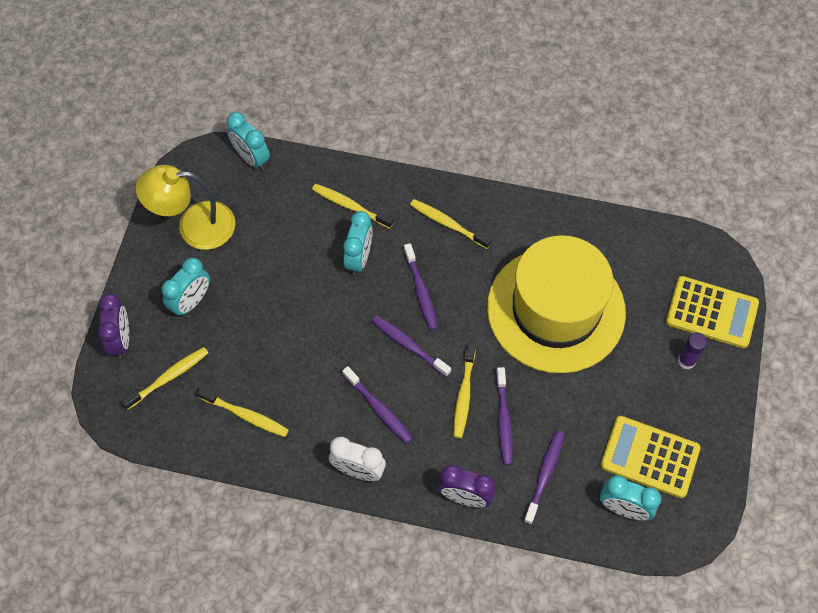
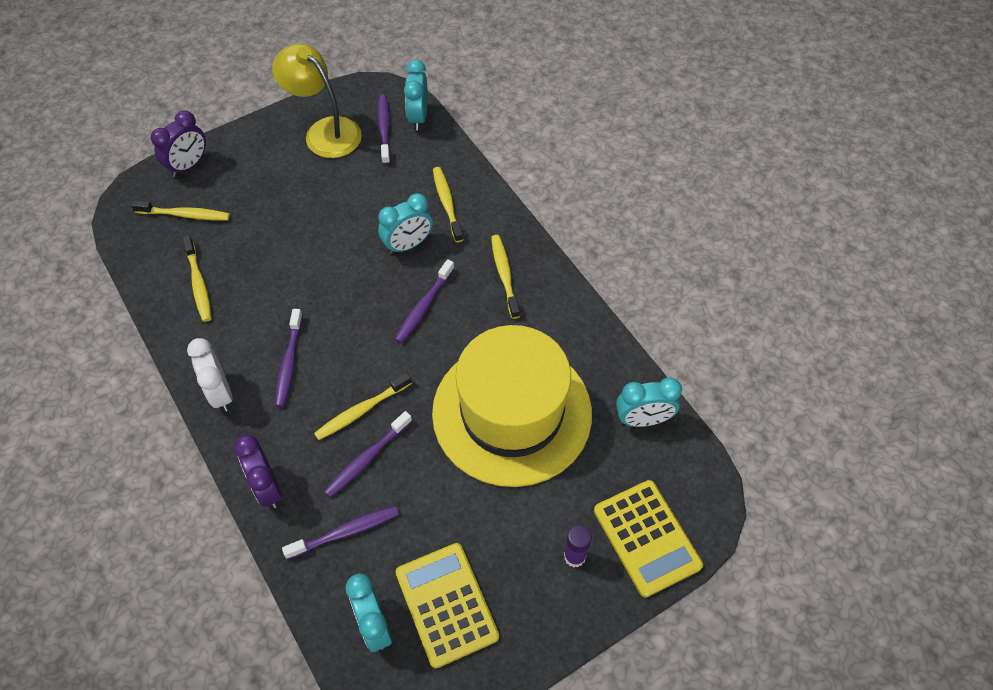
camera: 45 degrees right, 5 degrees down
(191, 302) = (261, 178): turquoise clock -> turquoise clock (643, 420)
(409, 345) = (366, 337): purple toothbrush -> purple toothbrush (384, 129)

